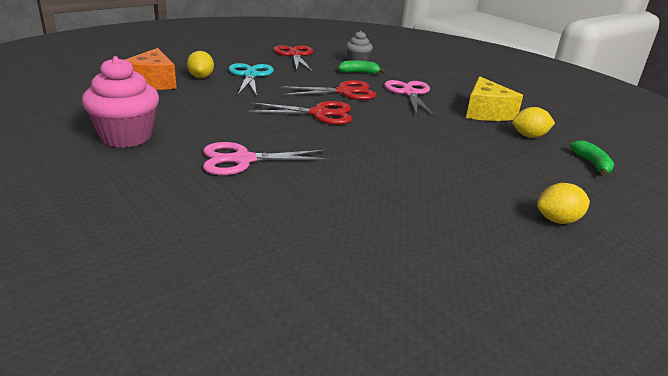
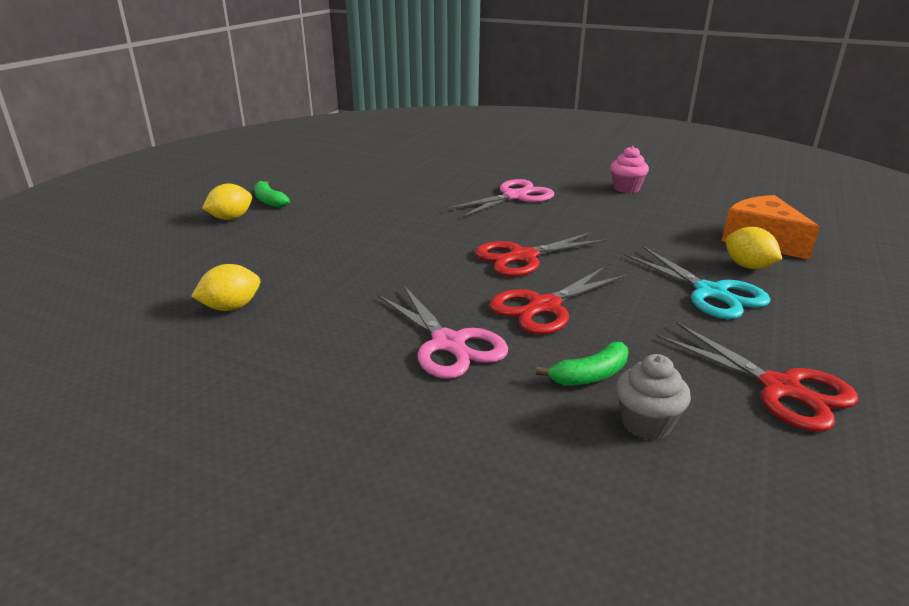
camera: 155 degrees right, 0 degrees up
(126, 137) = (626, 188): pink cupcake -> pink cupcake, size x0.58
(486, 112) = (298, 339): yellow cheese -> none
(592, 164) = (156, 285): green banana -> green banana (269, 201)

